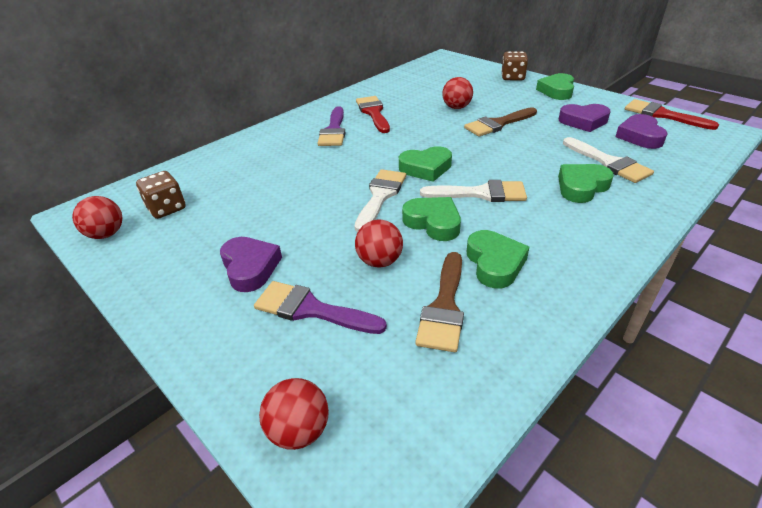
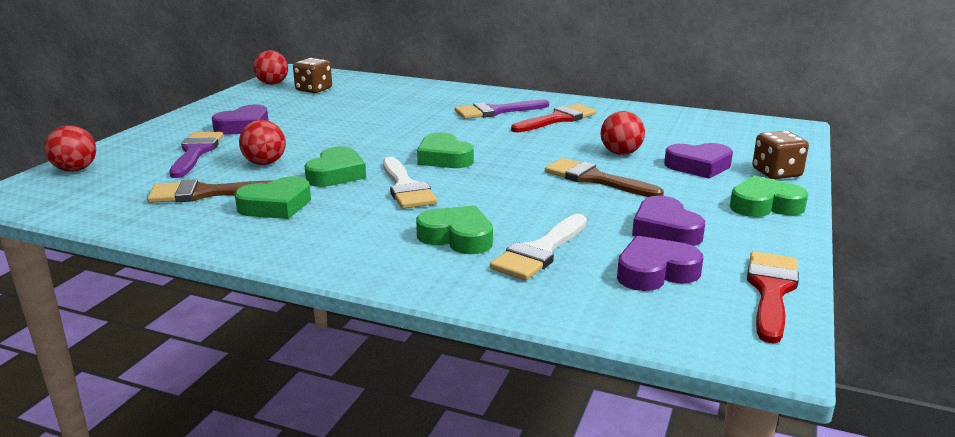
camera: 65 degrees right, 15 degrees down
(380, 196) = (373, 148): white brush -> none
(492, 92) = (698, 166): none -> purple heart

